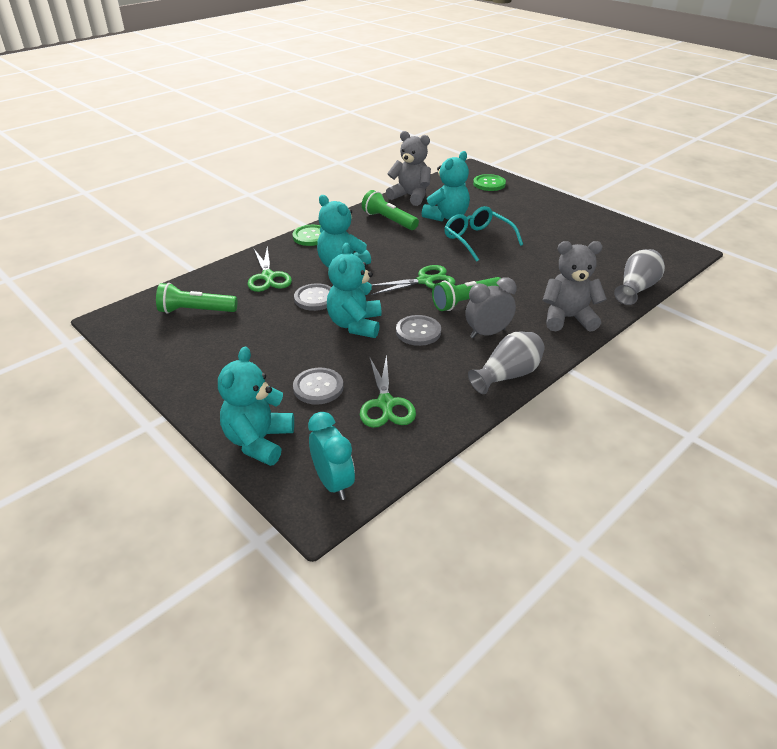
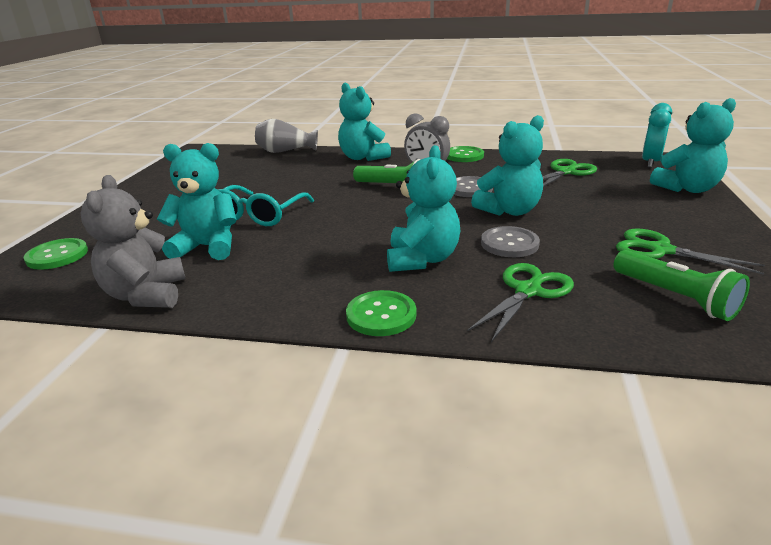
camera: 125 degrees left, 10 degrees down
(318, 387) = (604, 193): grey button -> none
(388, 220) = (257, 279): green flashlight -> none
(426, 281) = (384, 210): green scissors -> green scissors (659, 250)
(507, 375) = (464, 155): grey vase -> green button
(567, 318) = (363, 157): grey teddy bear -> turquoise teddy bear

